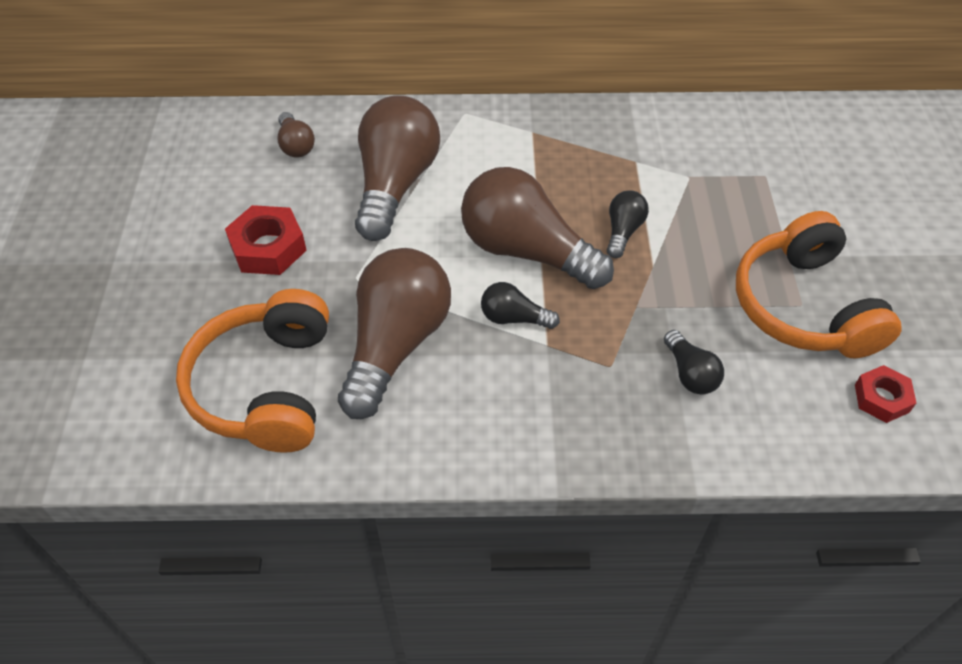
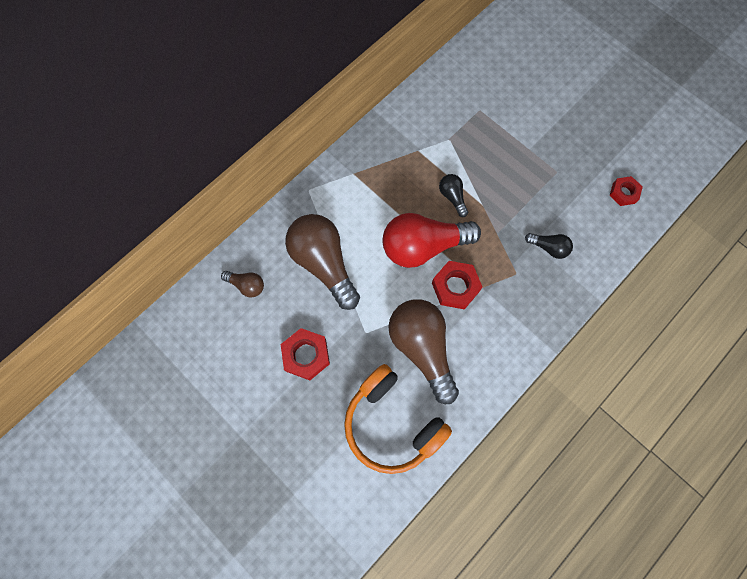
camera: 45 degrees left, 20 degrees up
(514, 318) = (455, 287): black light bulb -> red nut
(526, 251) = (423, 246): brown light bulb -> red light bulb
(804, 306) = (558, 172): orange headphones -> none

